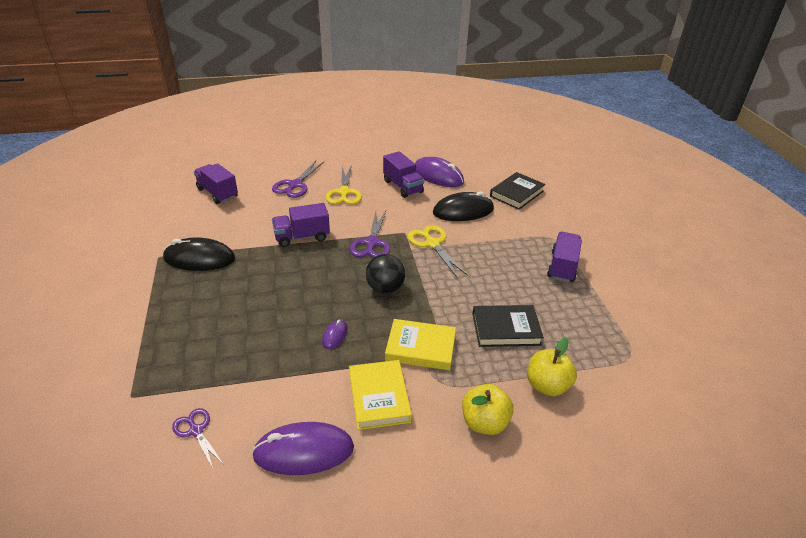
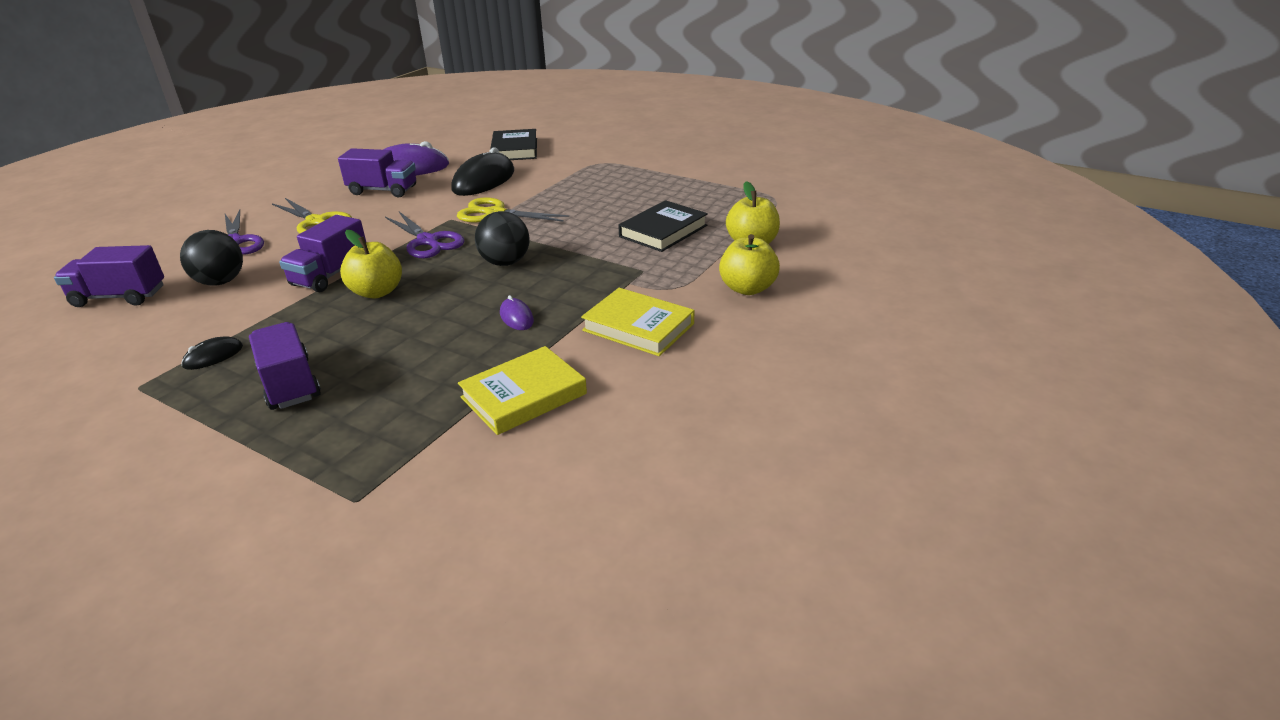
camera: 45 degrees left, 5 degrees down
(196, 431) = (498, 465): purple scissors -> none
(199, 258) = (213, 356): black mouse -> black mouse, size x0.48
(259, 209) = (221, 282): none -> black ball
(303, 265) = (377, 292): none -> yellow apple
(304, 451) = (638, 399): purple mouse -> none
(420, 348) = (615, 279): yellow book -> yellow book (524, 396)
(562, 267) = (639, 175): purple truck -> purple truck (290, 384)

